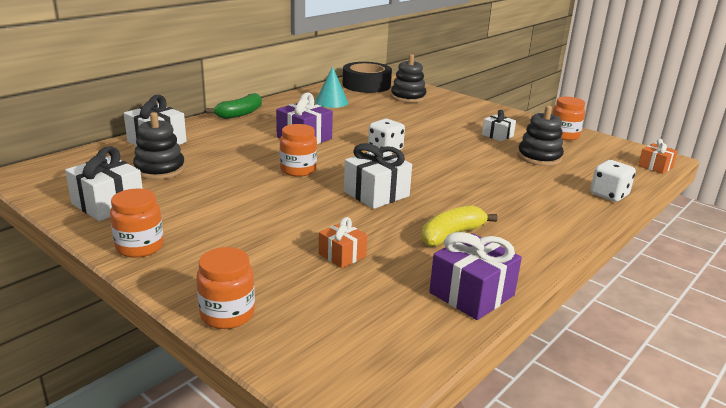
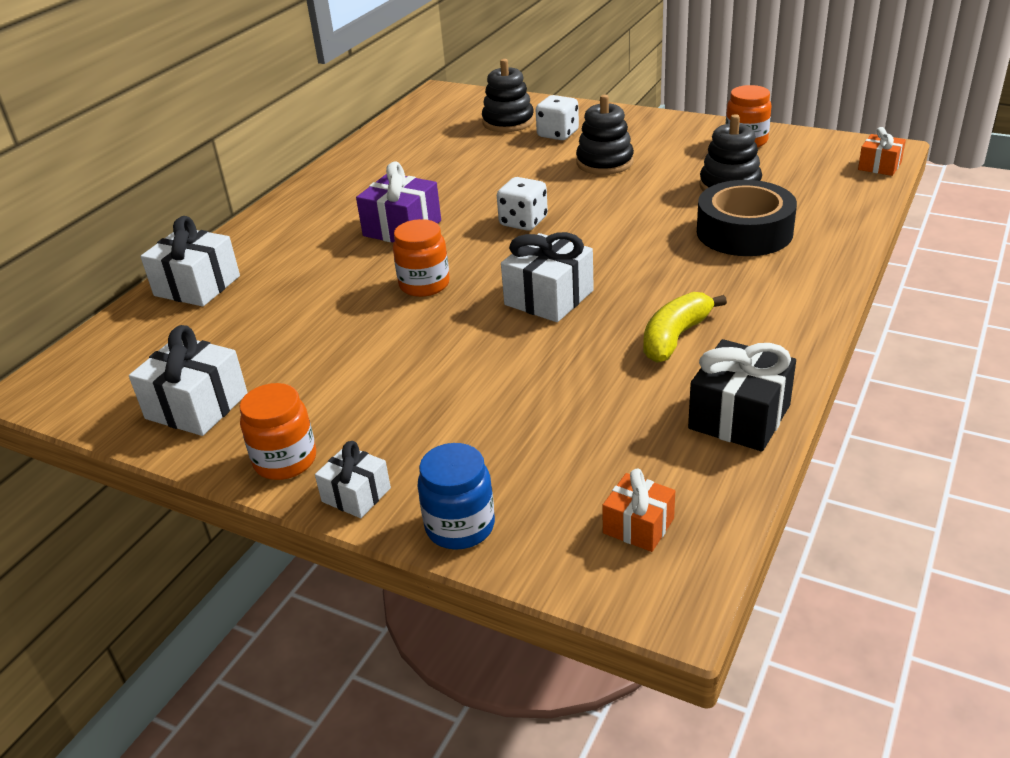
camera: 10 degrees left, 10 degrees up
(159, 169) = (232, 331): black stacking toy -> black stacking toy (604, 162)
(227, 314) = (460, 526): orange jar -> blue jar
(240, 114) = (286, 207): green banana -> none
(331, 102) = (405, 155): turquoise cone -> none
(342, 255) = (555, 403): orange gift -> orange gift (638, 526)
(366, 85) = (438, 113): black tape -> black tape (744, 232)
(472, 294) = (739, 417): purple gift -> black gift
(497, 135) = (660, 161): white gift -> white gift (356, 495)
(609, 195) = (840, 226): white dice -> white dice (558, 134)

